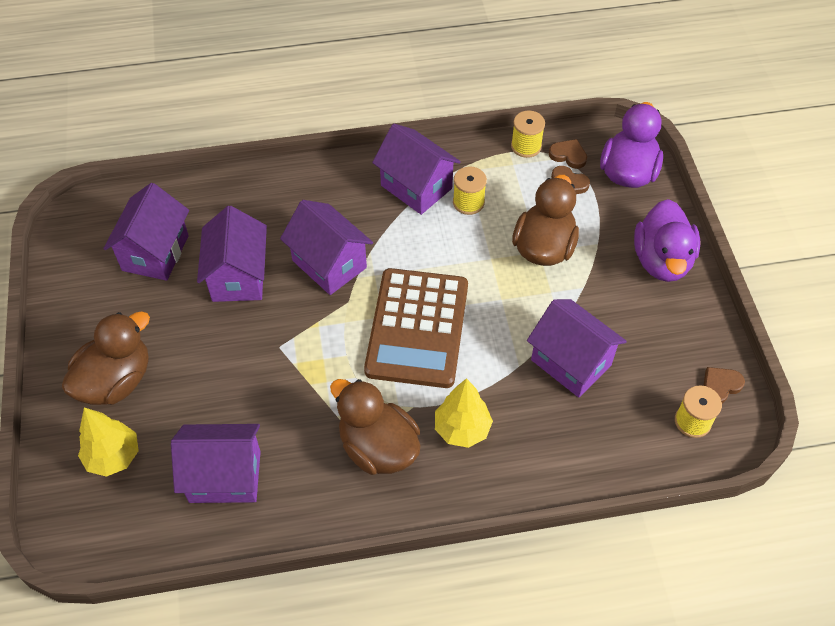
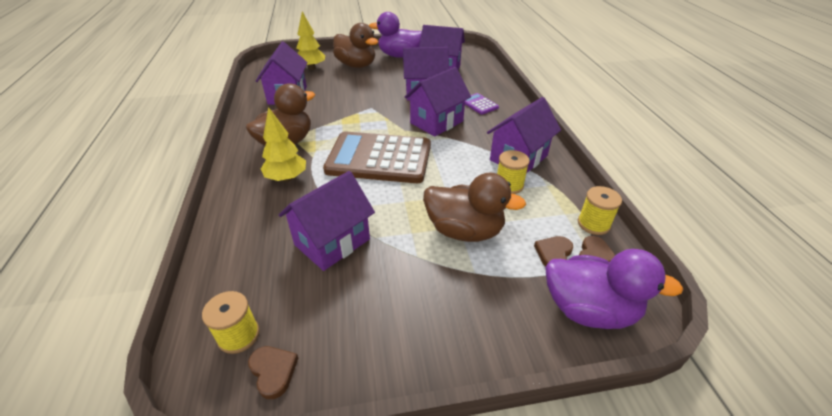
camera: 90 degrees right, 15 degrees down
(282, 212) = (479, 104): none -> purple calculator
(662, 260) = (456, 331): purple duck -> purple duck (400, 56)

